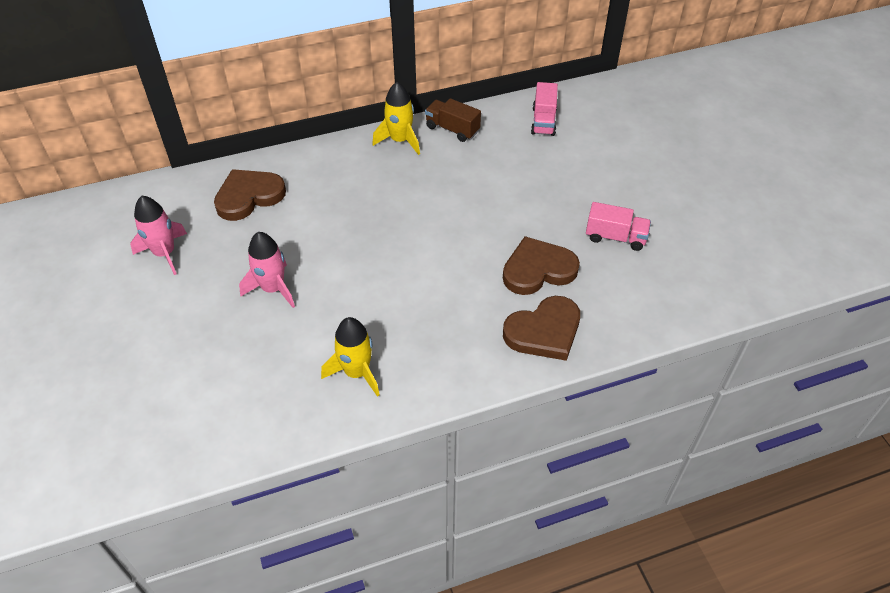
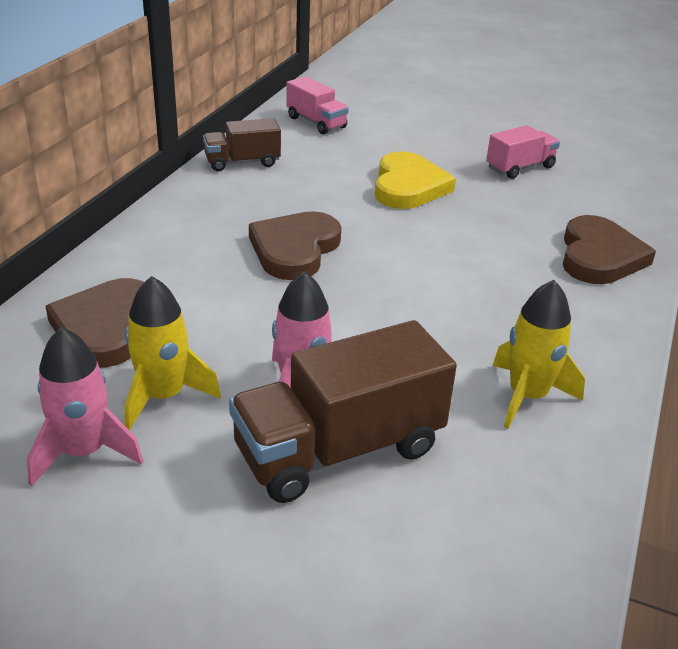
camera: 50 degrees left, 15 degrees down
(244, 328) = (339, 450): none -> brown truck
(400, 140) = (203, 193): yellow rocket -> yellow rocket (163, 396)
(517, 206) = (408, 186): none -> yellow heart
(538, 270) = (511, 219): brown heart -> brown heart (295, 249)

